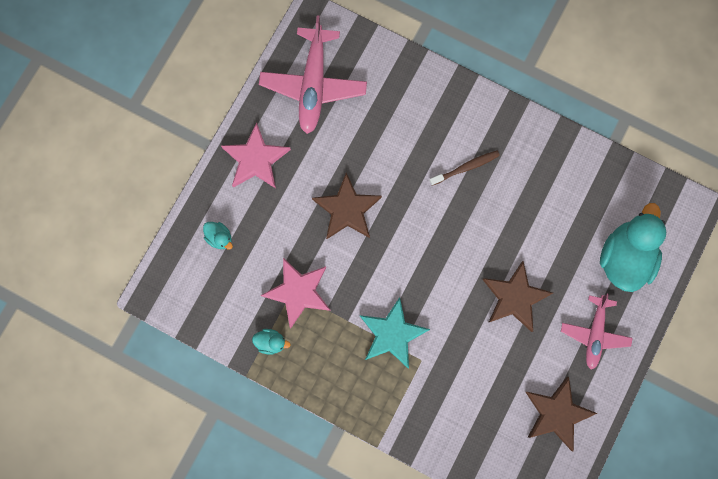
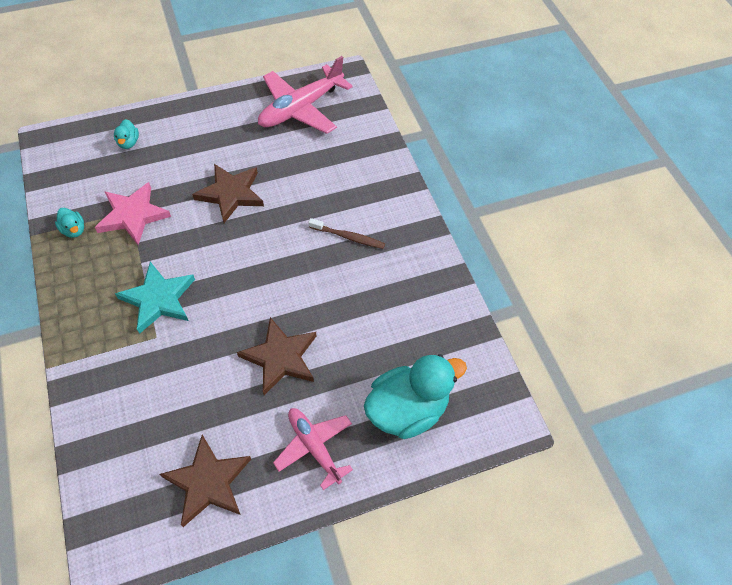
camera: 40 degrees right, 20 degrees down
(255, 159) = (210, 119): pink star -> none
(594, 334) = (314, 446): pink plane -> pink plane turned 90 degrees clockwise

